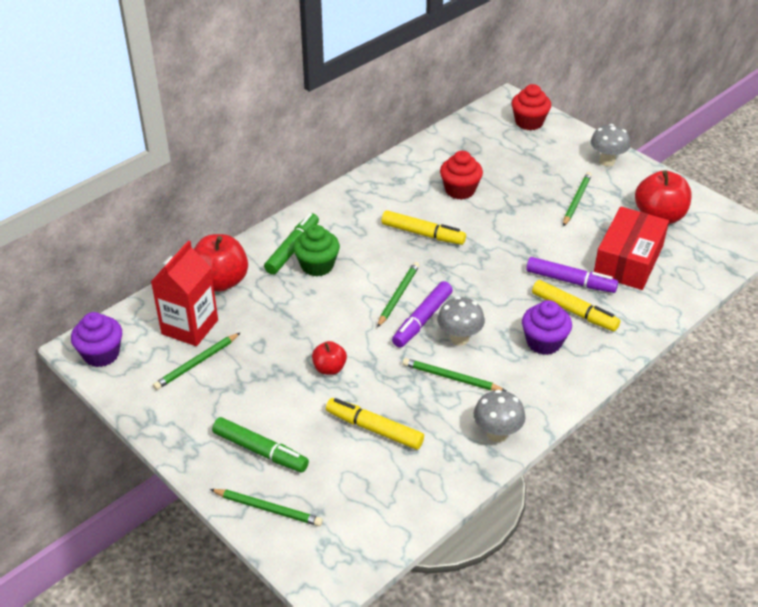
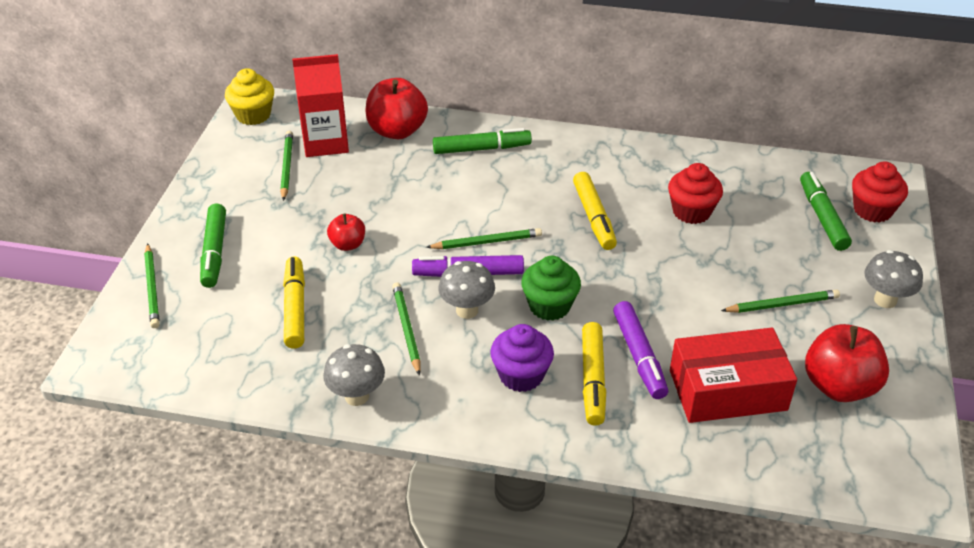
camera: 55 degrees right, 0 degrees up
(101, 354) = (253, 115): purple cupcake -> yellow cupcake
(197, 363) = (287, 167): green pencil -> green pencil turned 75 degrees clockwise
(317, 265) = (475, 173): green cupcake -> green cupcake (549, 306)
(516, 143) = (822, 217): none -> green marker

